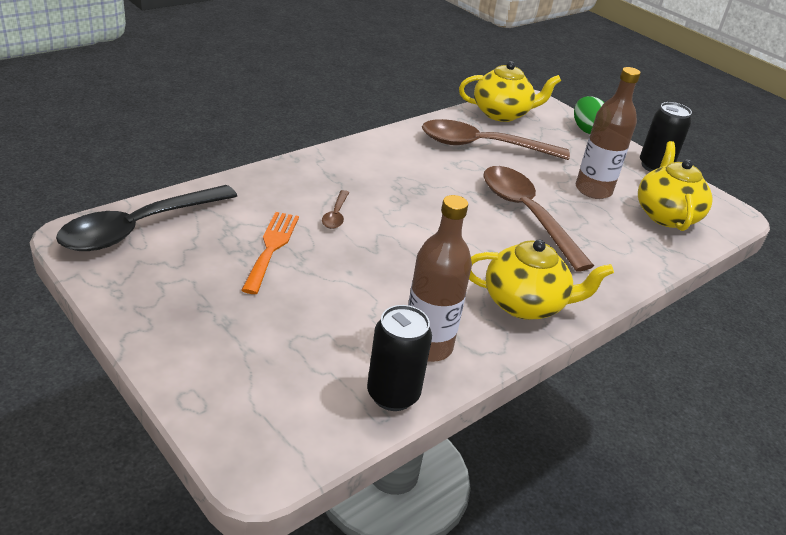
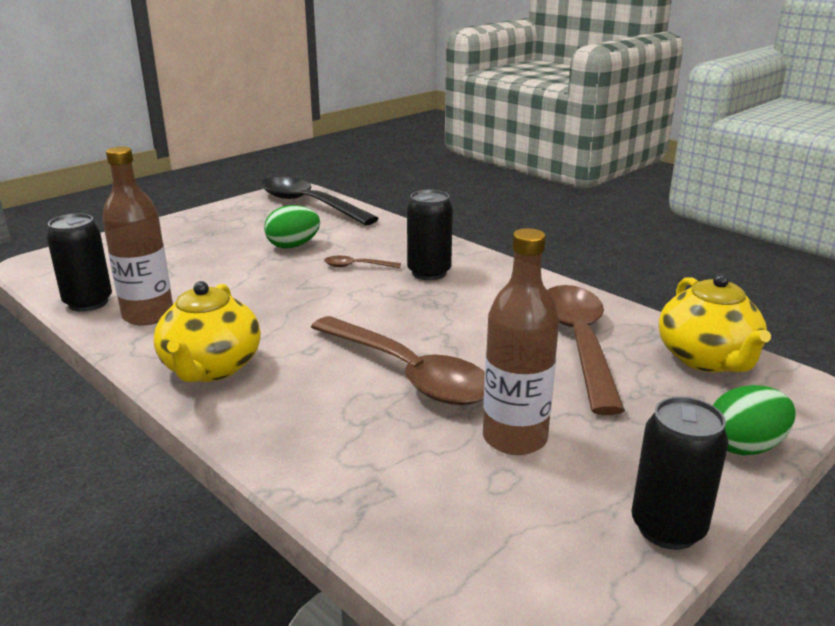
camera: 90 degrees right, 10 degrees down
(271, 248) = (293, 246): orange fork -> green egg
(359, 181) = (429, 273): none -> black can
(526, 214) = (408, 373): brown spoon -> brown spoon turned 75 degrees clockwise
(666, 215) = (475, 520): yellow teapot -> none

